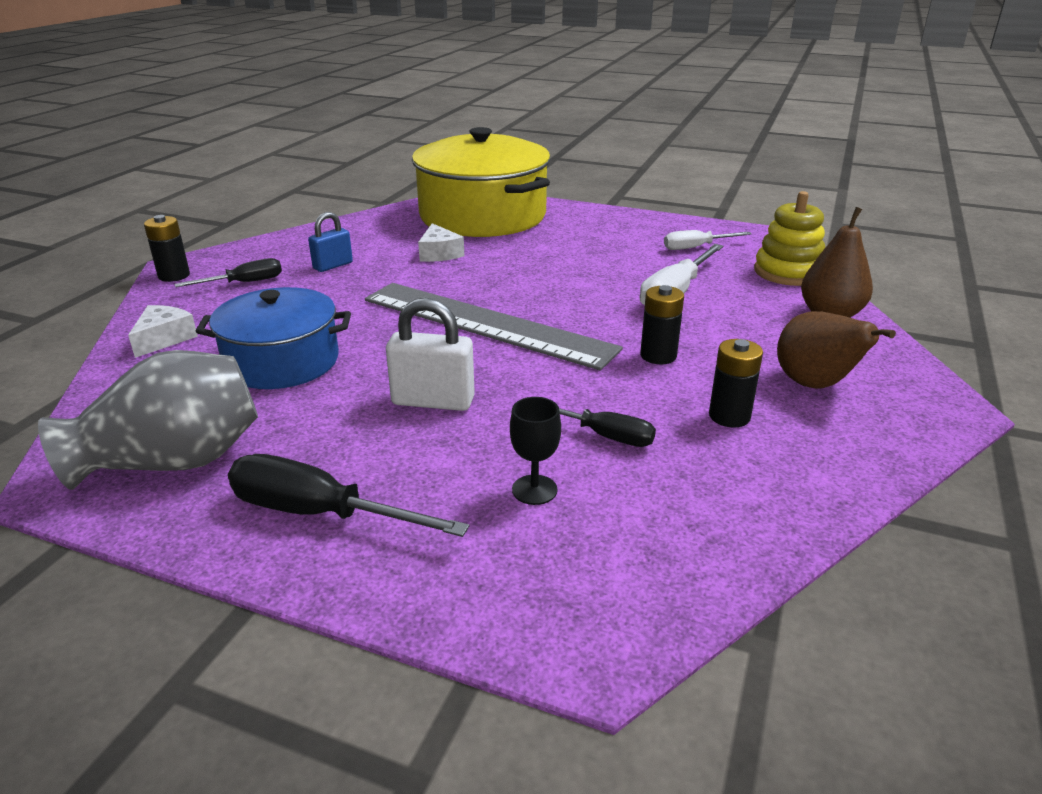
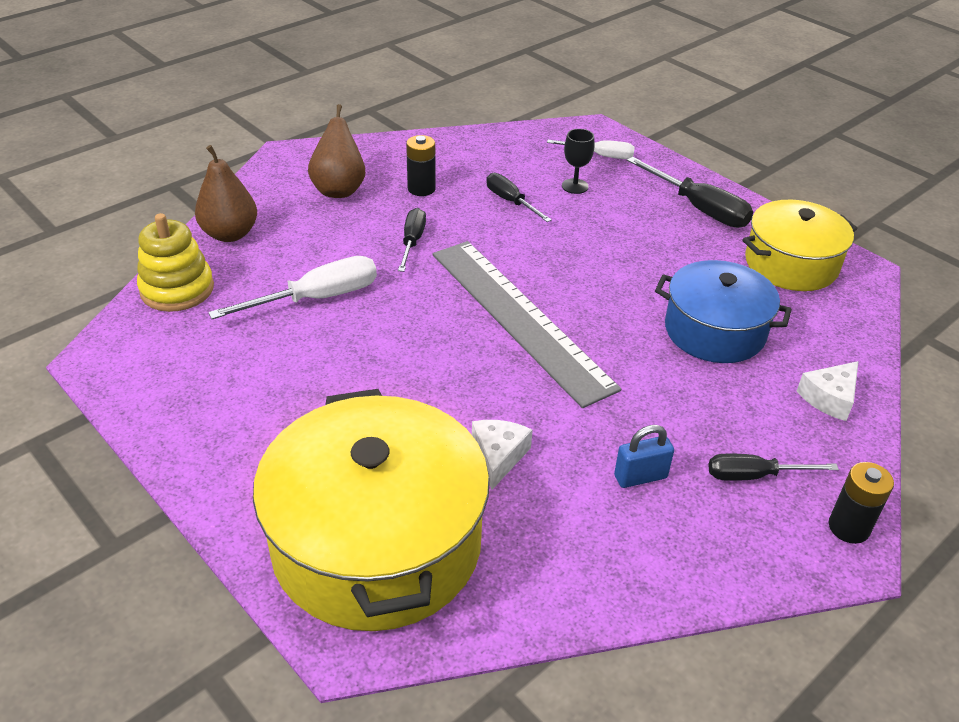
camera: 155 degrees left, 10 degrees up
(173, 462) = (791, 264): grey vase -> yellow pot
(433, 401) = (605, 256): white padlock -> none
(658, 356) = (412, 242): black battery -> black screwdriver
(696, 247) = (201, 358): white screwdriver -> white screwdriver (600, 156)

